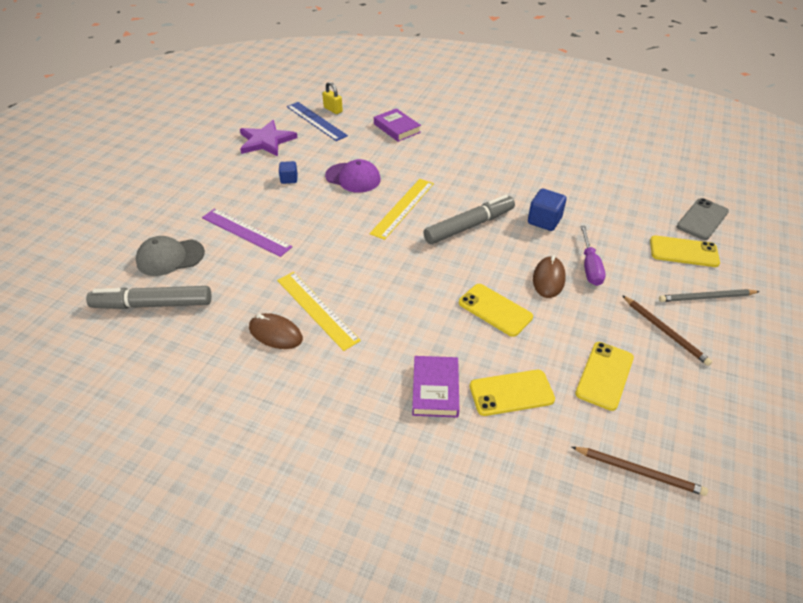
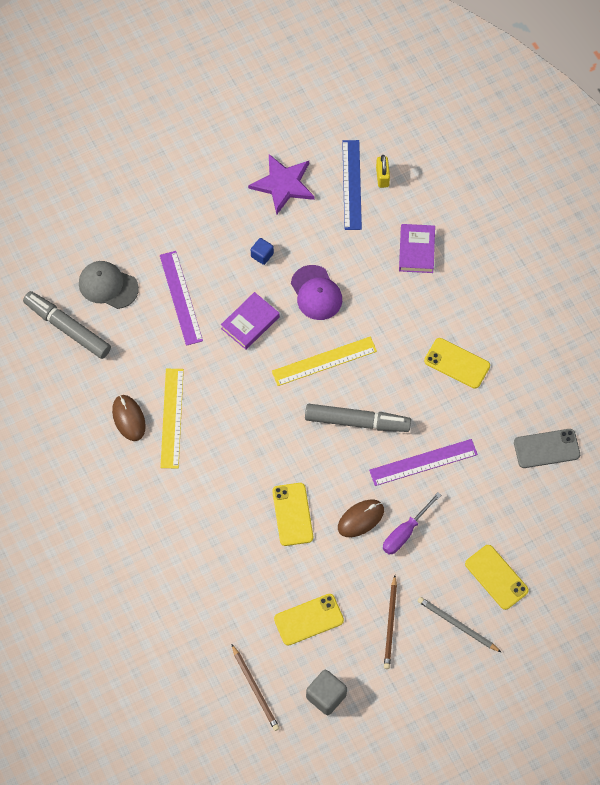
camera: 40 degrees right, 20 degrees up
(435, 389) = (192, 543): purple book -> purple book (250, 323)
(511, 393) = (236, 583): yellow phone -> yellow phone (457, 363)
(544, 221) = (423, 462): blue cube -> purple ruler
(699, 426) = (326, 696): none -> grey cube
(702, 219) = (557, 561): grey phone -> grey phone (546, 448)

